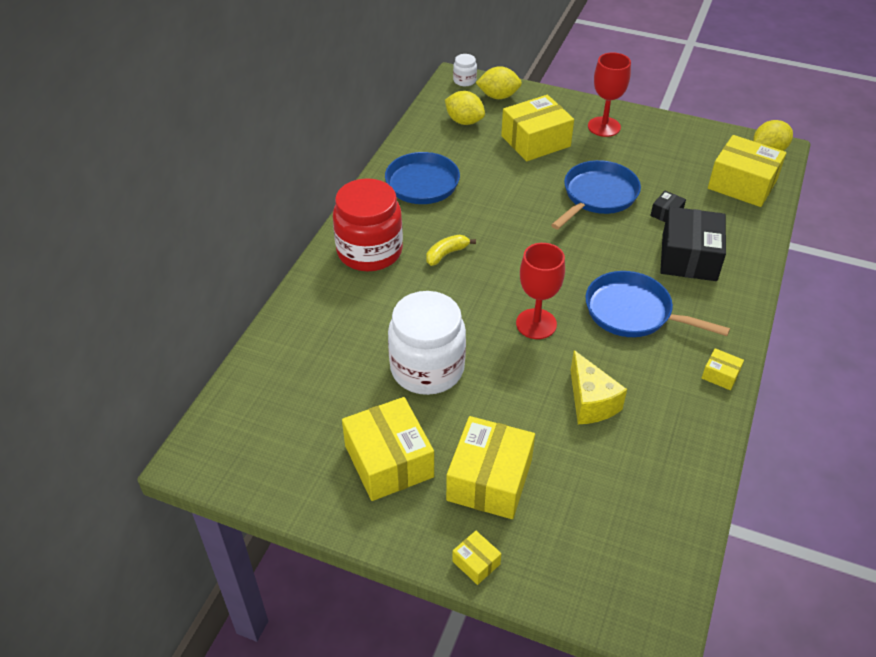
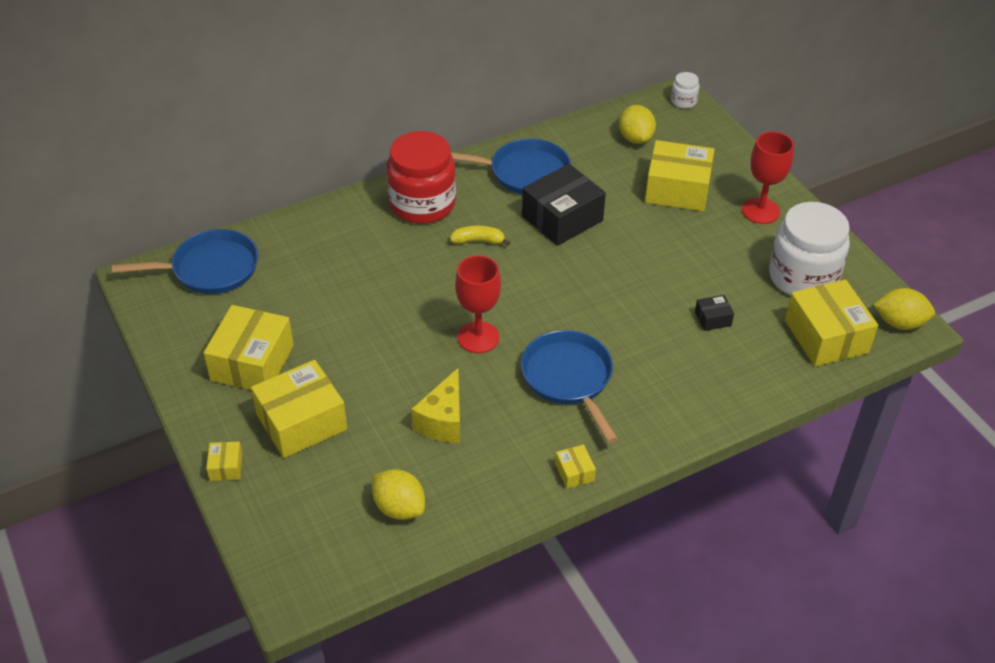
camera: 40 degrees right, 0 degrees up
(427, 368) = (356, 317): white jar -> white jar (803, 277)
(498, 96) = (696, 131): yellow lemon -> yellow lemon (399, 508)
(597, 196) = (669, 268): blue pan -> blue pan (209, 269)
(689, 257) = (681, 367): black box -> black box (562, 218)

